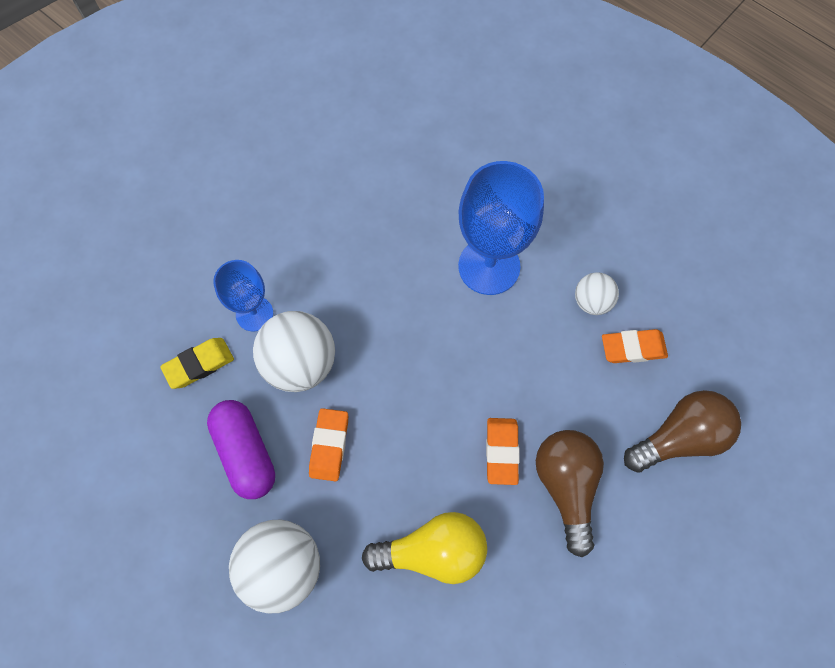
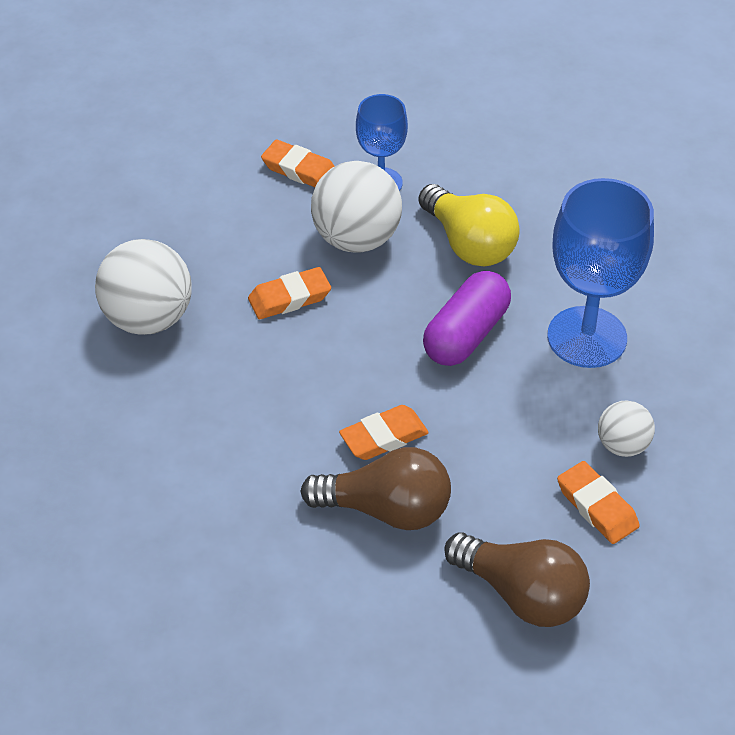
camera: 60 degrees right, 20 degrees down
(199, 364) = (299, 170): yellow eraser -> orange eraser
(245, 453) = (238, 242): purple capsule -> purple capsule (466, 334)
(433, 551) = (239, 425): yellow light bulb -> yellow light bulb (469, 244)
(566, 486) = (386, 509): brown light bulb -> brown light bulb turned 45 degrees clockwise

